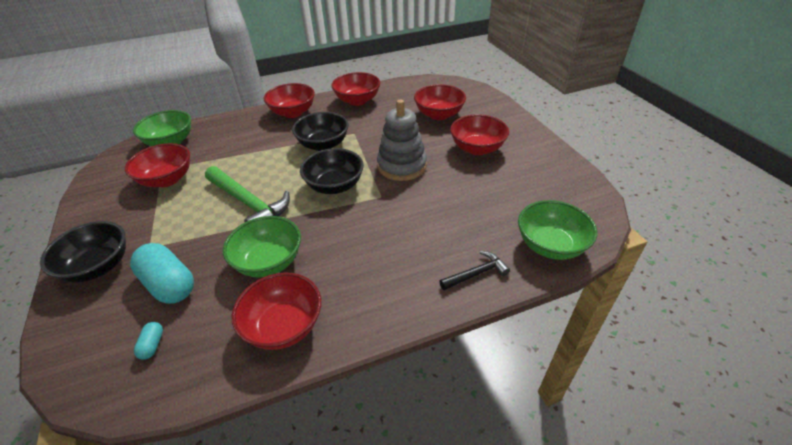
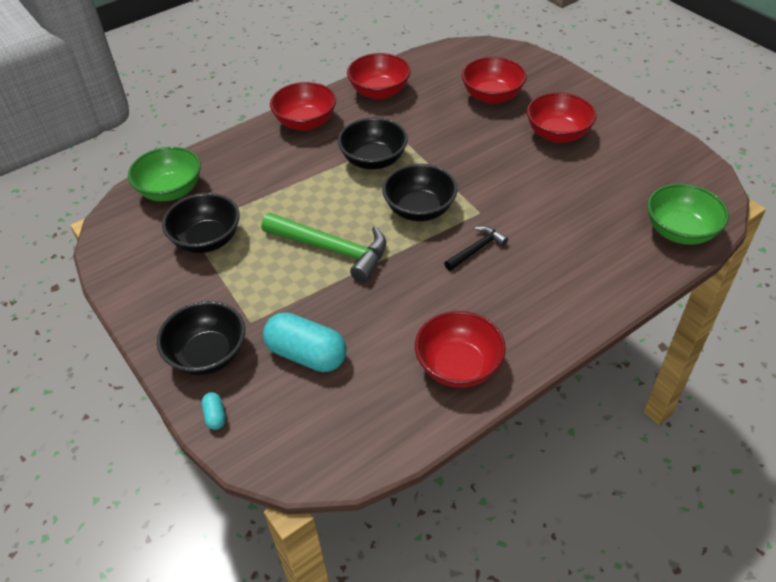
camera: 15 degrees left, 5 degrees up
(152, 345) = (335, 414): turquoise capsule -> turquoise capsule (215, 416)
(167, 179) = (207, 240): red bowl -> black bowl
(269, 262) = (400, 308): green bowl -> none
(402, 166) = (483, 171): grey stacking toy -> none
(476, 273) = (620, 275): black hammer -> black hammer (476, 249)

